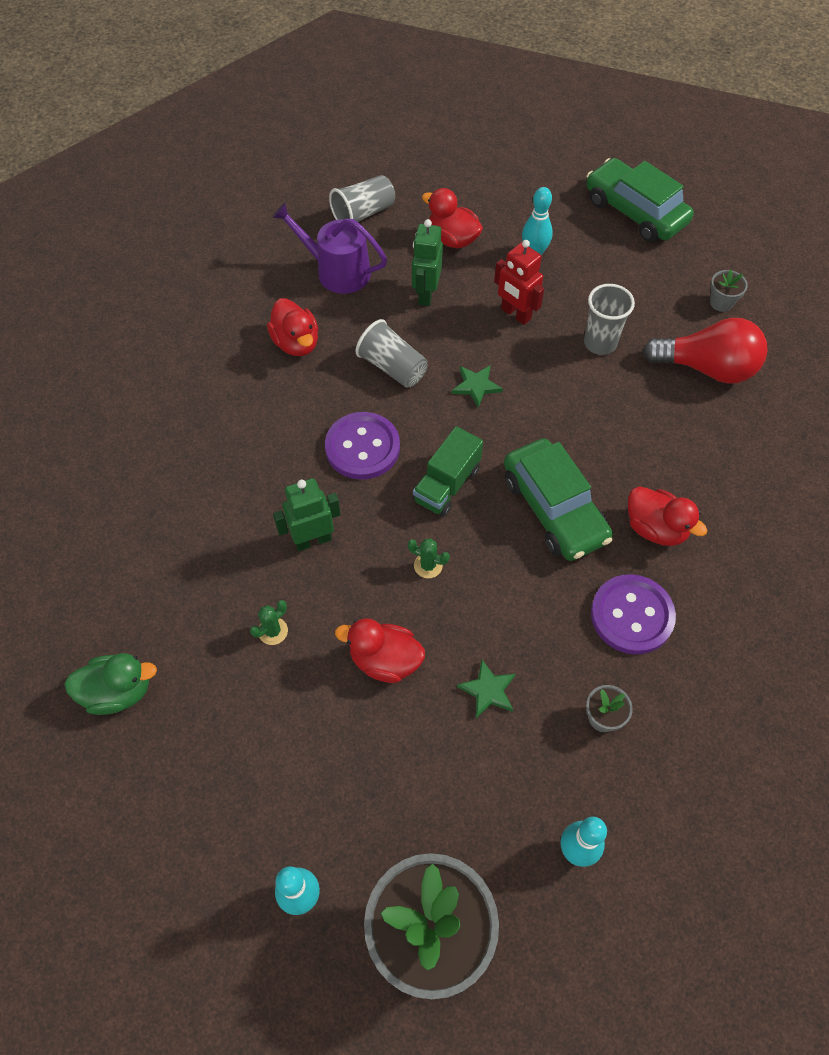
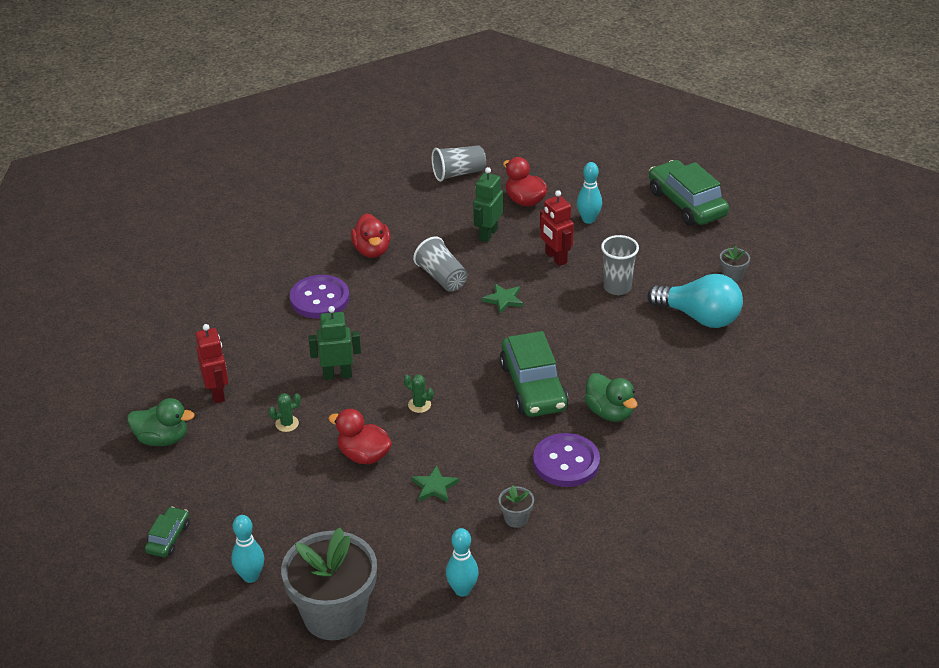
camera: 15 degrees right, 20 degrees down
(169, 601) = (217, 393): none -> red robot
(173, 857) = (168, 538): none -> green car
(337, 271) = (422, 209): purple watering can -> none
(362, 447) = (398, 324): purple button -> purple button (319, 299)
(447, 485) = (454, 358): green truck -> none
(655, 528) = (609, 412): red duck -> green duck
(707, 368) = (699, 317): red light bulb -> turquoise light bulb

